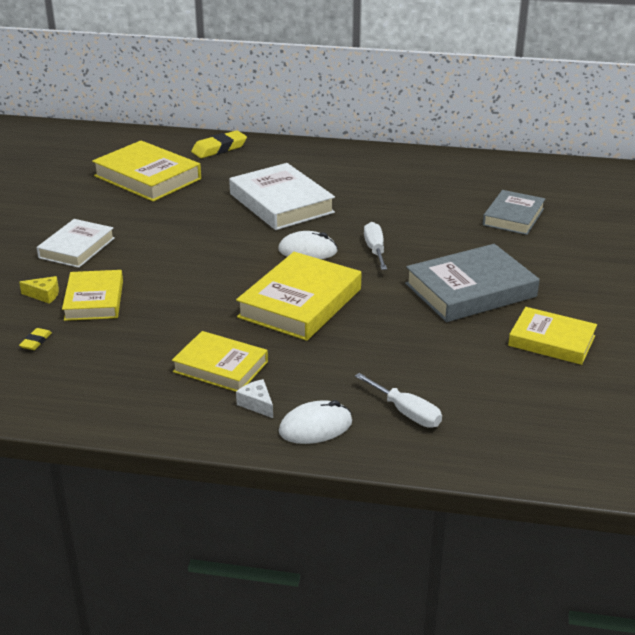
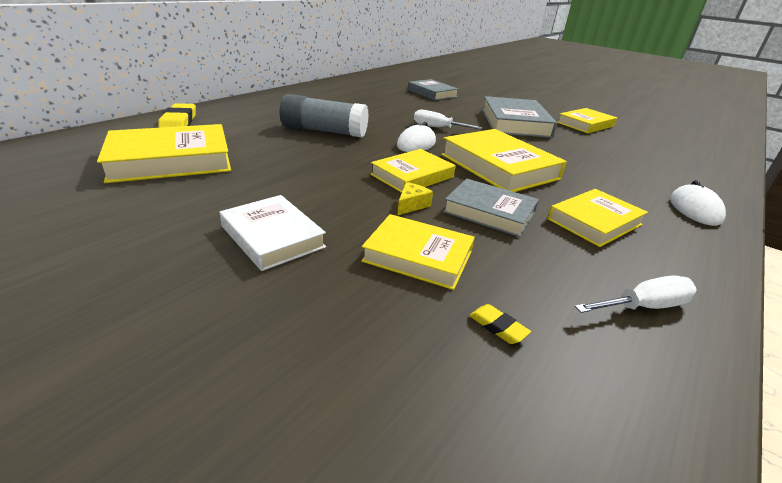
camera: 65 degrees left, 0 degrees up
(44, 295) = (372, 290): yellow cheese -> yellow cheese (411, 205)
(189, 314) = (489, 212): none -> grey book
(225, 267) = (412, 176): none -> yellow book
(257, 404) = (661, 222): white cheese -> none
(281, 203) = (324, 131): white book -> grey glue stick
(406, 413) = (670, 177): white screwdriver -> white screwdriver (644, 306)

